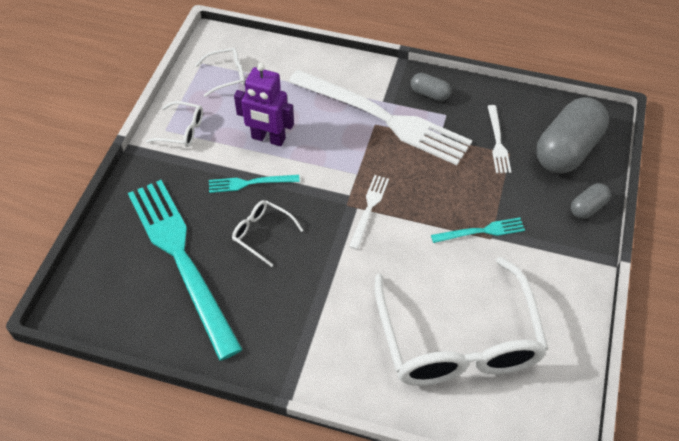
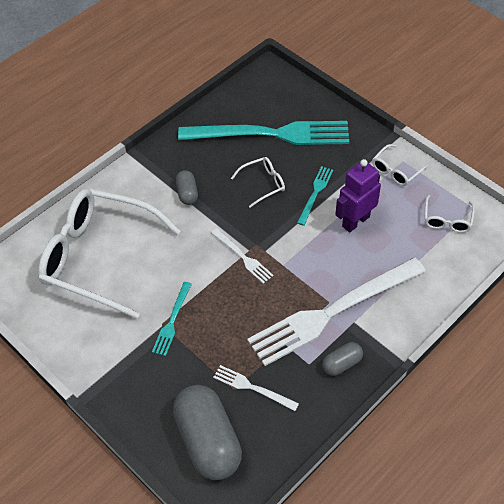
camera: 120 degrees right, 0 degrees up
(587, 207) = (140, 415): grey capsule -> grey capsule (187, 193)

